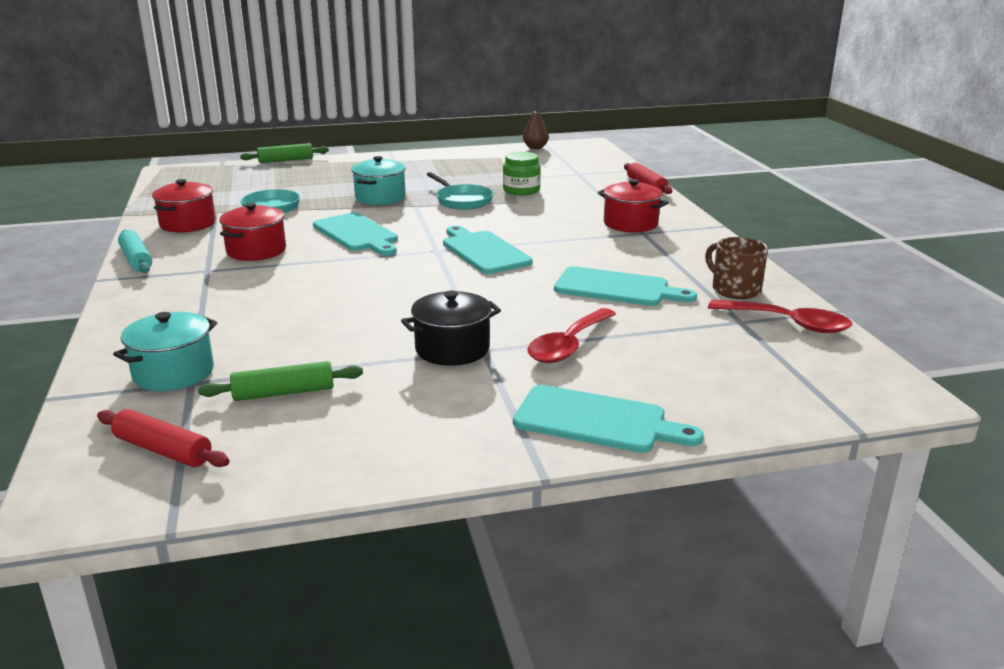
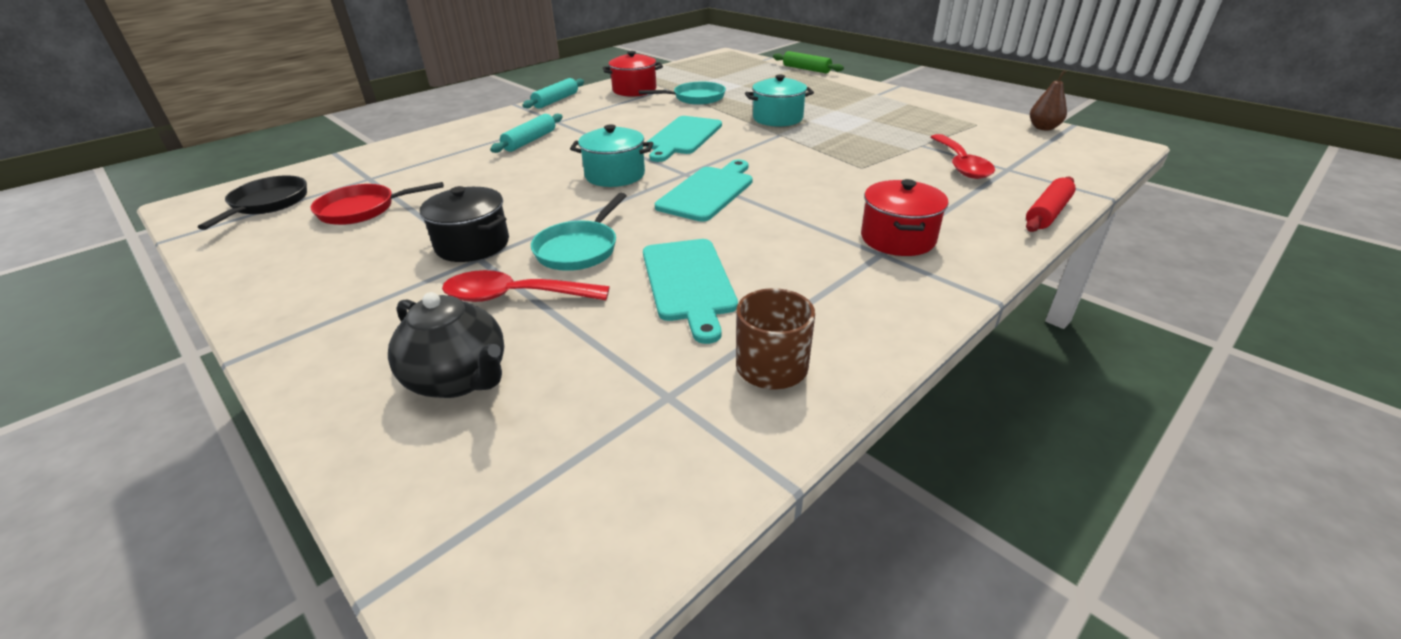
camera: 60 degrees right, 10 degrees up
(163, 450) = (267, 204): red rolling pin -> black pan
(173, 373) = (381, 169): turquoise pot -> turquoise pot (615, 175)
(239, 290) = (530, 141): none -> turquoise rolling pin
(256, 251) = (608, 121): red pot -> none
(283, 393) = (362, 209): green rolling pin -> red pan
(462, 201) = (824, 146): turquoise pan -> turquoise pan (579, 249)
(521, 190) = (898, 159): green jar -> none
(597, 421) = (346, 360): turquoise cutting board -> none
(665, 380) = (459, 379): none -> black teapot
(788, 323) = (696, 442): red spoon -> red spoon (960, 164)

